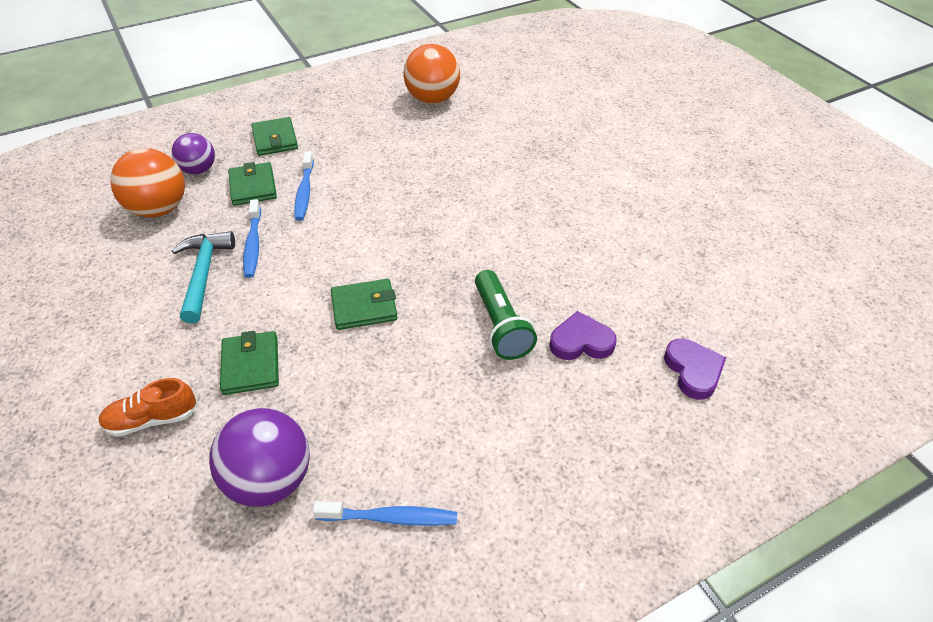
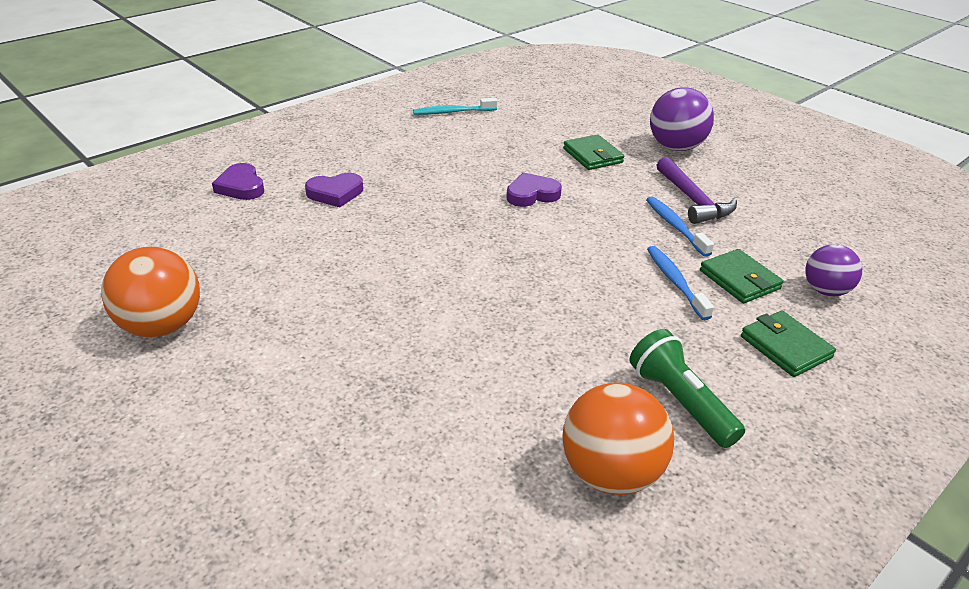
camera: 165 degrees right, 10 degrees down
(152, 419) = (631, 129): orange shoe -> none
(159, 209) = (807, 244): orange ball -> orange ball (162, 326)
(203, 274) = (692, 200): turquoise hammer -> purple hammer
(270, 480) = (533, 117): purple ball -> purple ball (676, 147)
(364, 307) = (532, 194): green wallet -> purple heart
(391, 518) = (452, 112): blue toothbrush -> turquoise toothbrush
(501, 326) = (407, 195): green flashlight -> green flashlight (680, 402)

